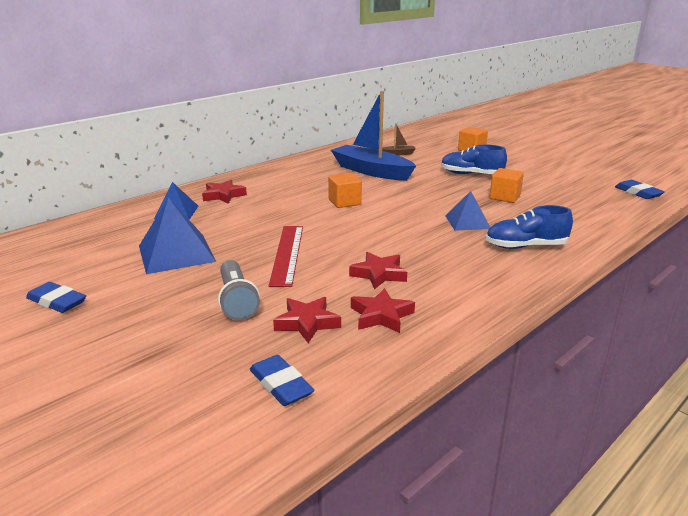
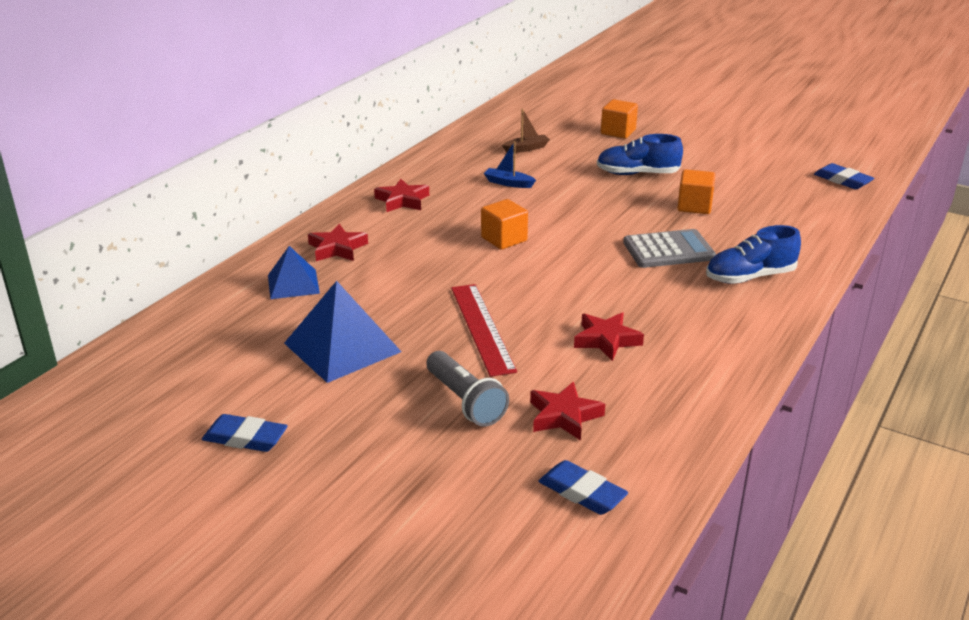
camera: 15 degrees left, 5 degrees up
(371, 171) = (508, 183): blue boat -> blue boat, size x0.42
(381, 316) = (639, 393): red star -> red star (402, 200)
(467, 222) = (668, 250): blue pyramid -> grey calculator

